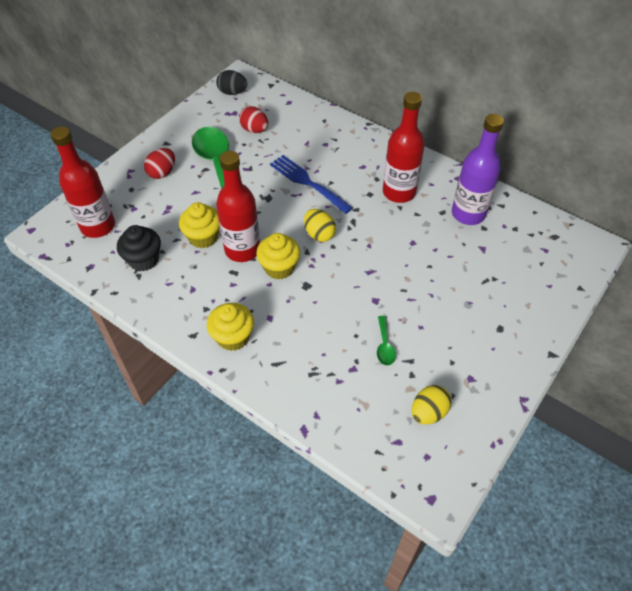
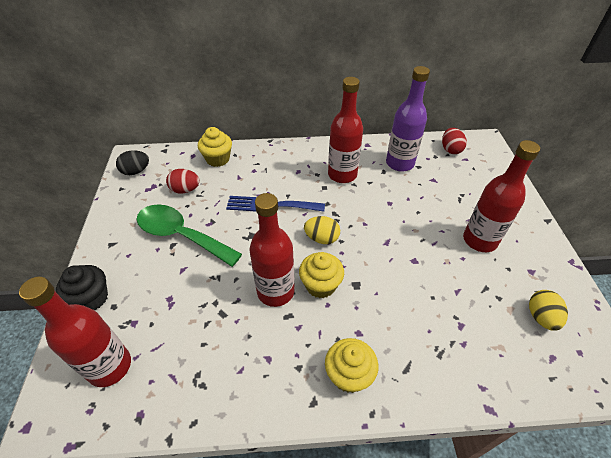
camera: 40 degrees left, 5 degrees down
(144, 260) = (193, 365): black cupcake -> black cupcake (92, 298)
(162, 173) = (132, 272): red egg -> red egg (450, 149)
(203, 237) = (230, 304): yellow cupcake -> yellow cupcake (218, 159)
(384, 346) = (459, 290): green spoon -> none
(456, 324) = (479, 240): none -> red bottle

